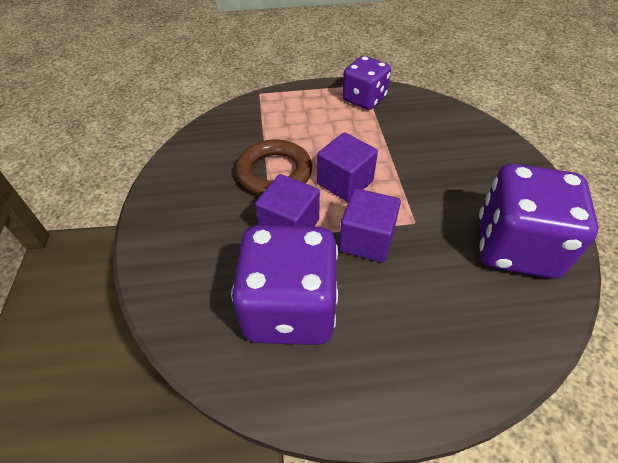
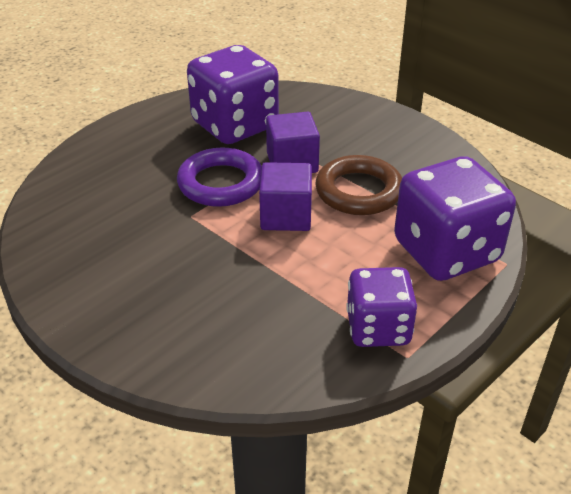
camera: 140 degrees right, 10 degrees down
(366, 240) = (221, 183): purple cube -> purple ring
(515, 247) = (85, 239): purple dice -> purple dice (446, 252)

